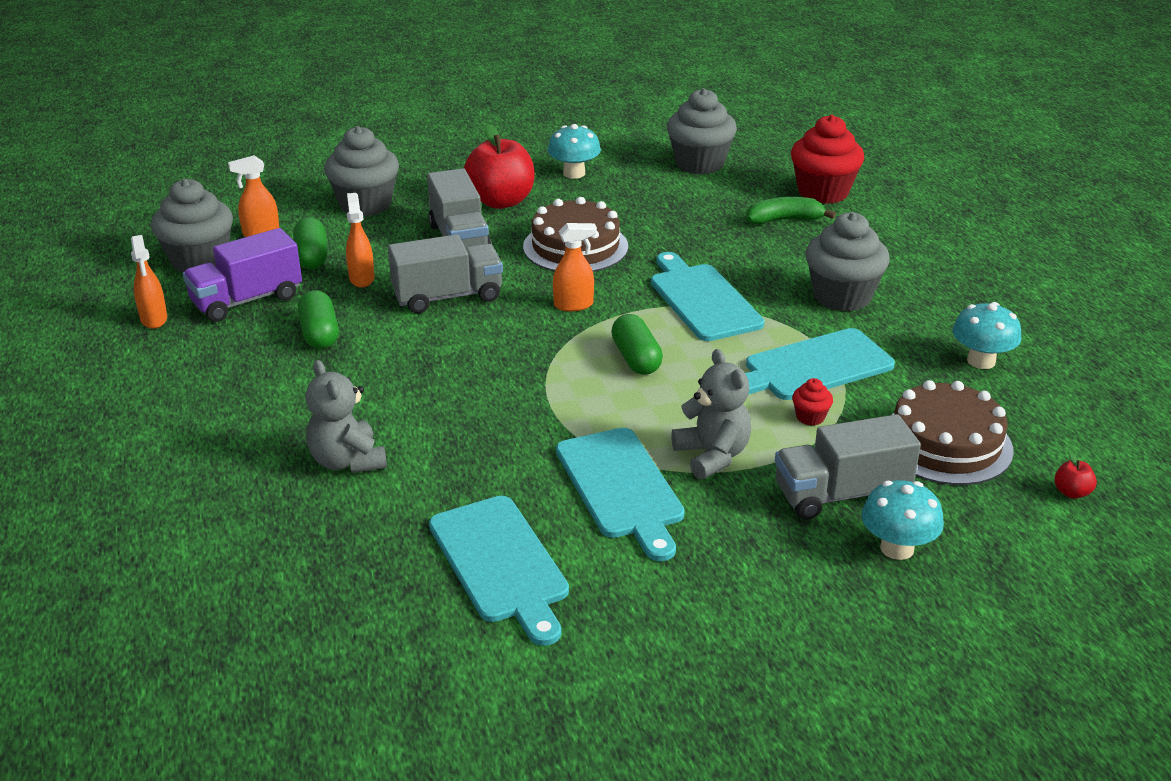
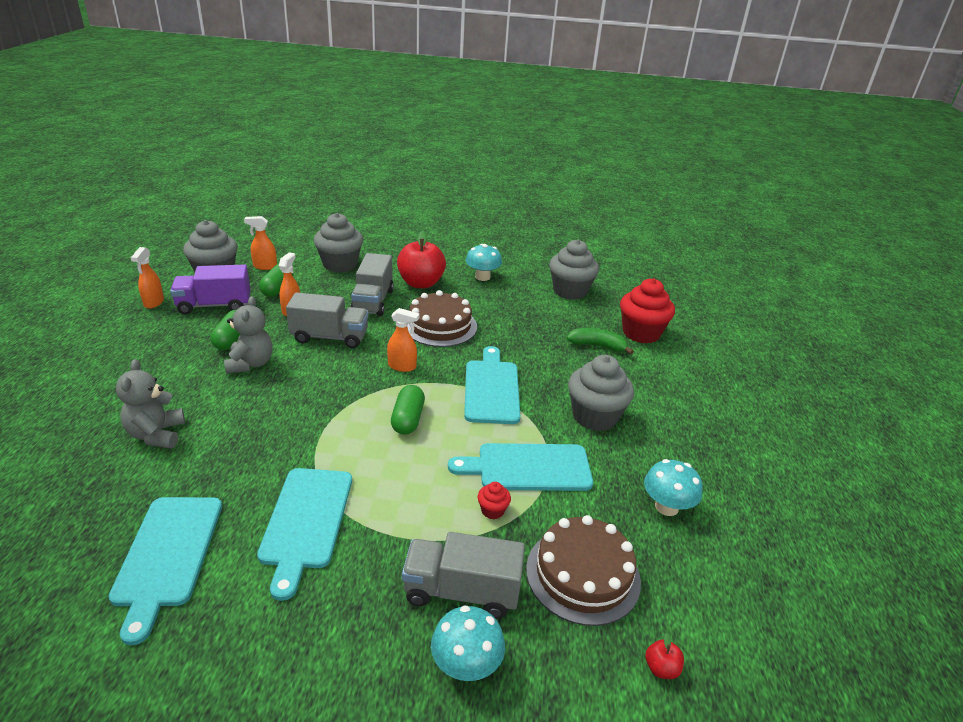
camera: 20 degrees right, 0 degrees up
(712, 456) = (393, 518): grey teddy bear -> grey teddy bear (250, 364)

